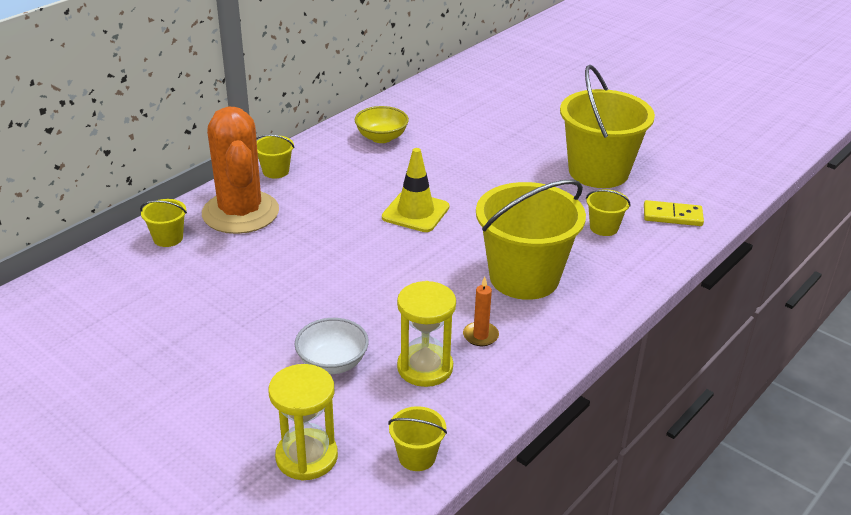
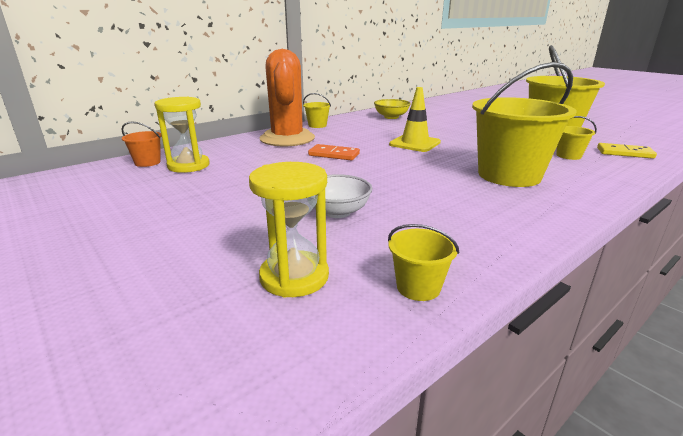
camera: 10 degrees right, 10 degrees down
(71, 287) = (147, 162): none -> orange bucket
(168, 238) = (231, 146): yellow bucket -> none
(312, 249) = (334, 155): none -> orange domino
(425, 368) = (425, 220): yellow hourglass -> yellow hourglass (188, 166)
(480, 336) = (477, 204): orange candle -> none

